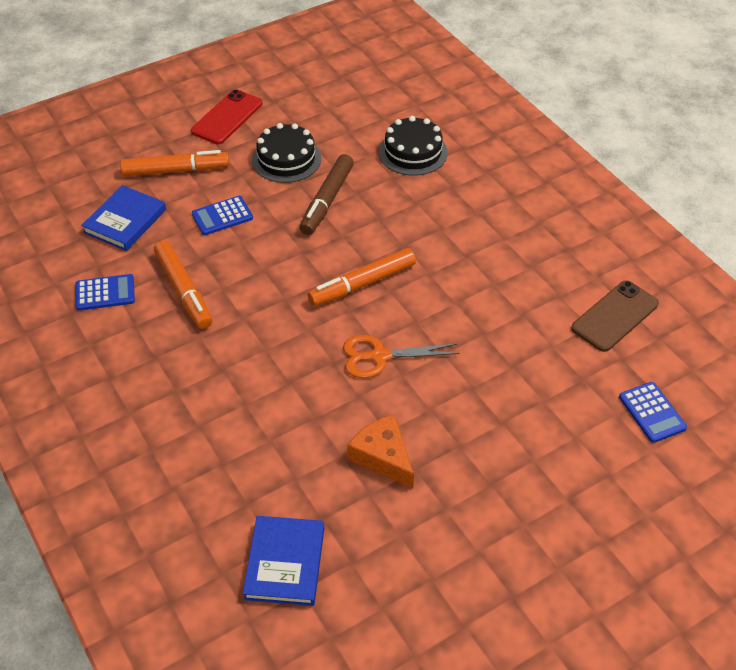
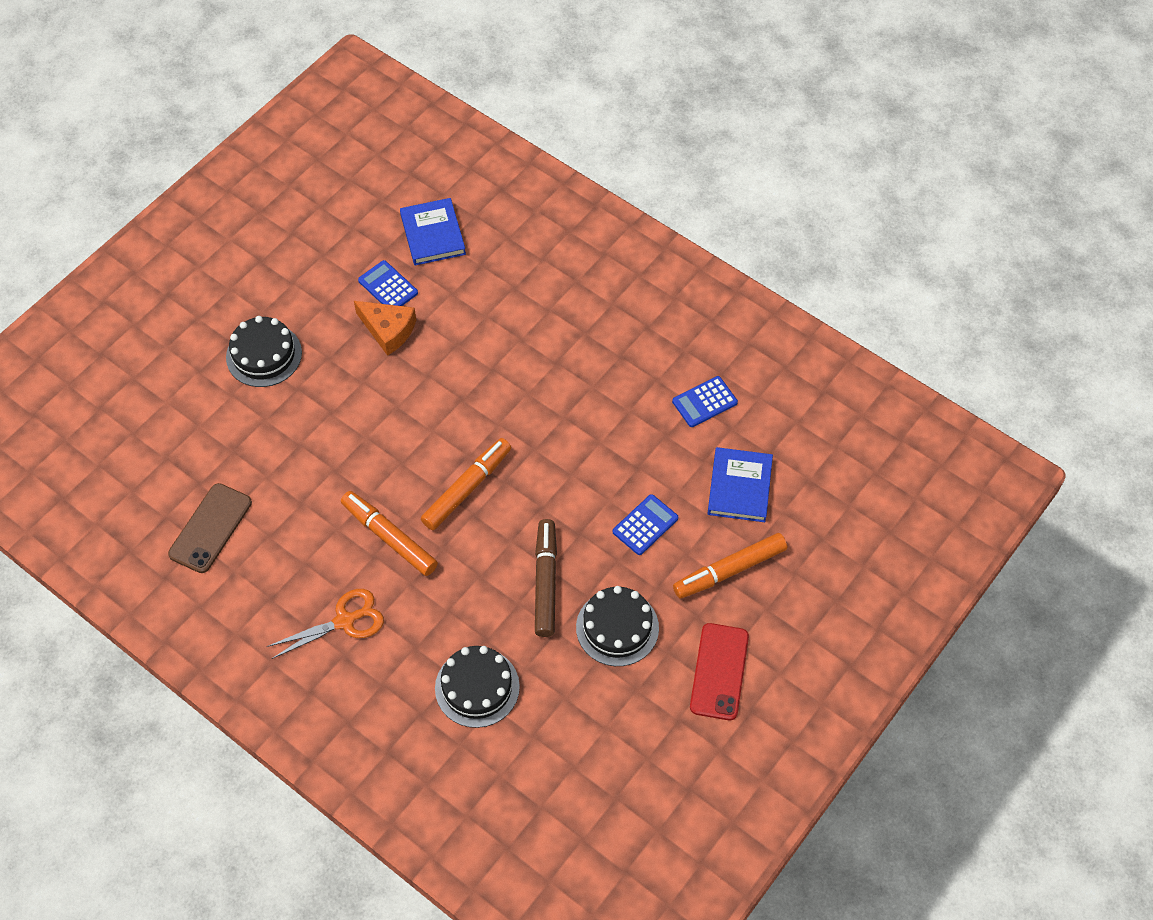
camera: 160 degrees right, 10 degrees up
(184, 290) = (633, 427): orange marker -> orange marker (389, 537)
(379, 356) = (422, 417): orange scissors -> orange scissors (345, 621)
(531, 470) = (264, 355): none -> black cake
(652, 412) = (167, 437): blue calculator -> blue calculator (388, 287)

